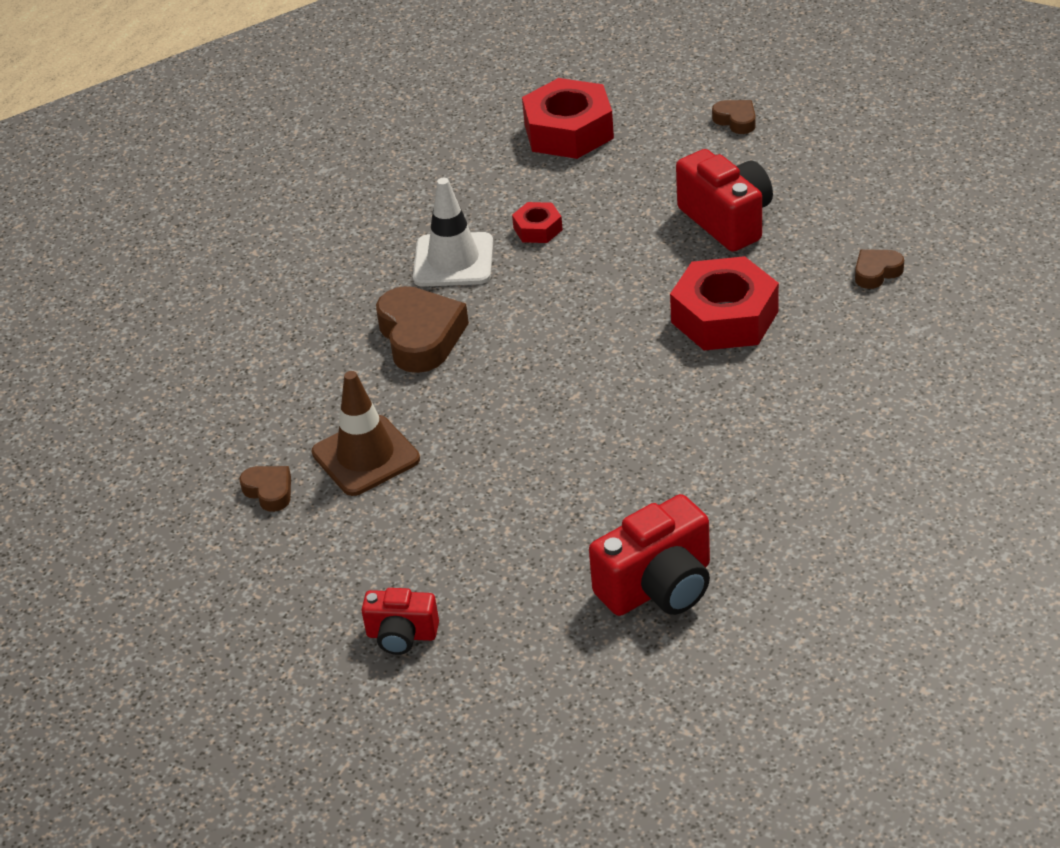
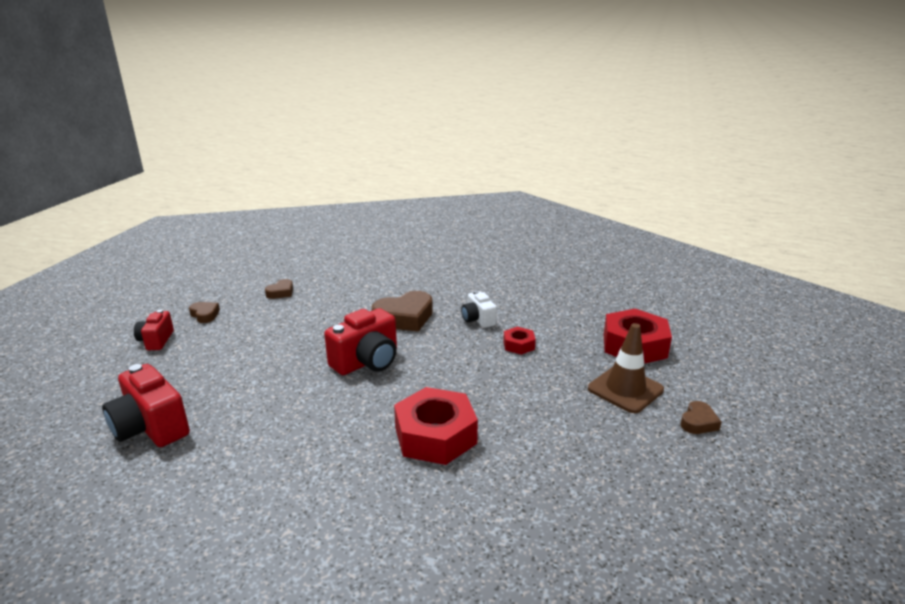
camera: 75 degrees right, 15 degrees down
(365, 456) = (302, 314): brown traffic cone -> brown traffic cone (625, 389)
(453, 260) = (478, 320): white traffic cone -> white camera
(727, 220) = (558, 427): red camera -> red camera (367, 362)
(876, 272) = (512, 526): brown heart -> brown heart (205, 315)

